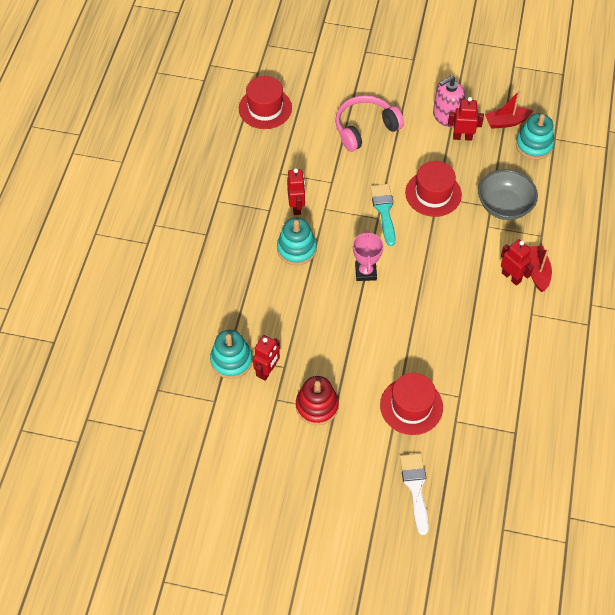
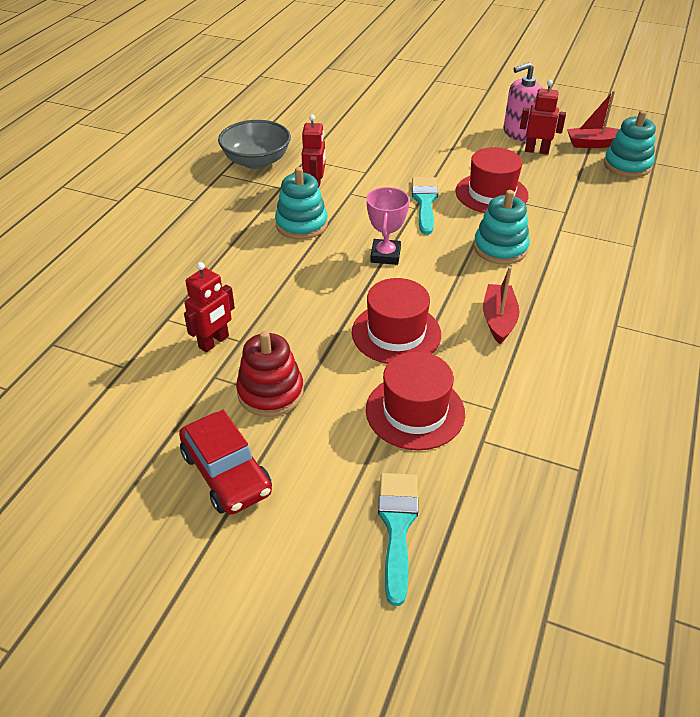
camera: 10 degrees right, 15 degrees down
(231, 360) = (169, 324): turquoise stacking toy -> turquoise stacking toy (500, 248)
(265, 108) = (307, 109): red hat -> red hat (396, 333)
(307, 469) = (226, 473): none -> red car
(365, 128) = (419, 134): pink headphones -> none
(415, 487) = (397, 526): white brush -> turquoise brush
(504, 206) = (584, 213): grey bowl -> grey bowl (256, 161)
(511, 277) = (588, 282): red robot -> none
(537, 272) = (626, 281): red boat -> red boat (498, 320)

